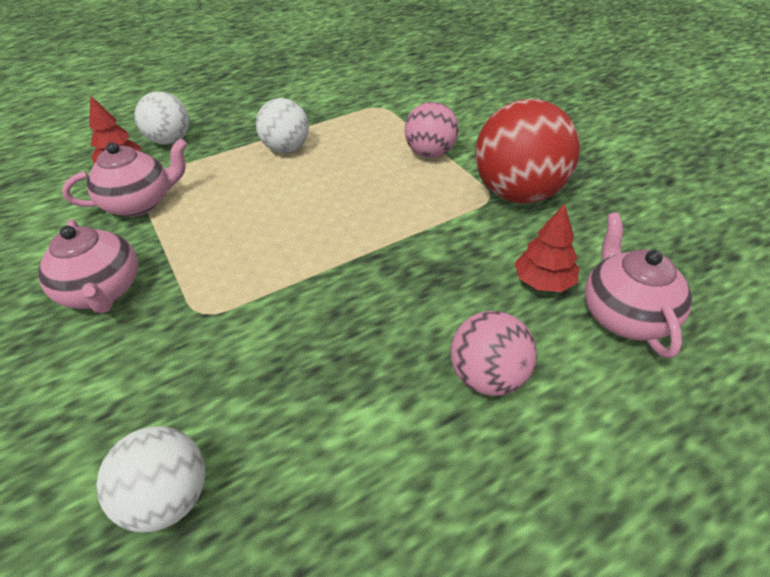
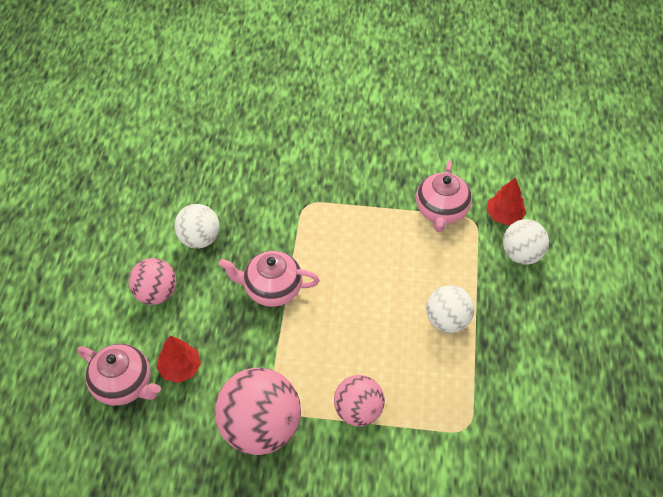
camera: 125 degrees right, 10 degrees up
(103, 292) = (362, 171): pink teapot -> pink teapot (272, 289)
(169, 498) = (214, 160): white ball -> white ball (199, 238)
(518, 193) = (260, 427): red ball -> pink ball

